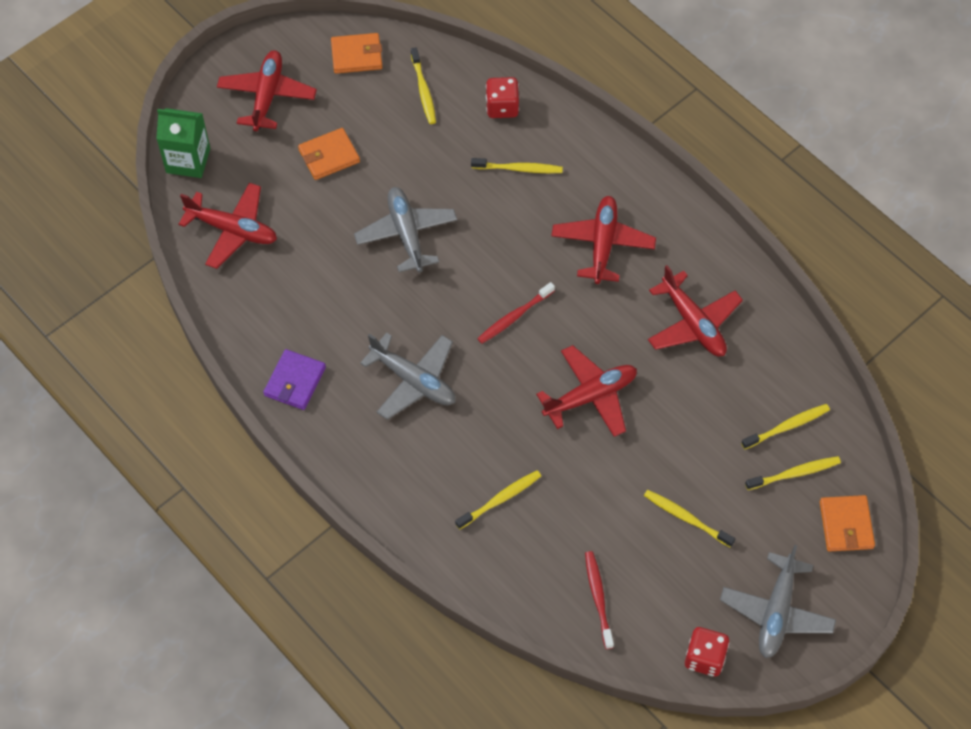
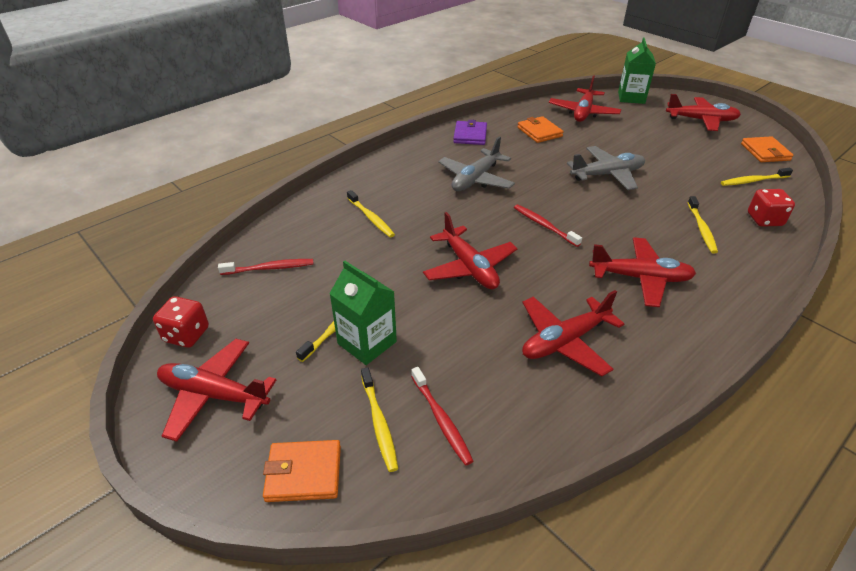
camera: 90 degrees right, 20 degrees down
(295, 381) = (470, 135): purple wallet -> purple wallet turned 75 degrees clockwise
(329, 156) = (663, 143): orange wallet -> orange wallet (539, 132)
(705, 489) = (367, 342): none -> green carton
(776, 612) = (214, 395): grey plane -> red plane
(787, 426) = (441, 419): yellow toothbrush -> red toothbrush

